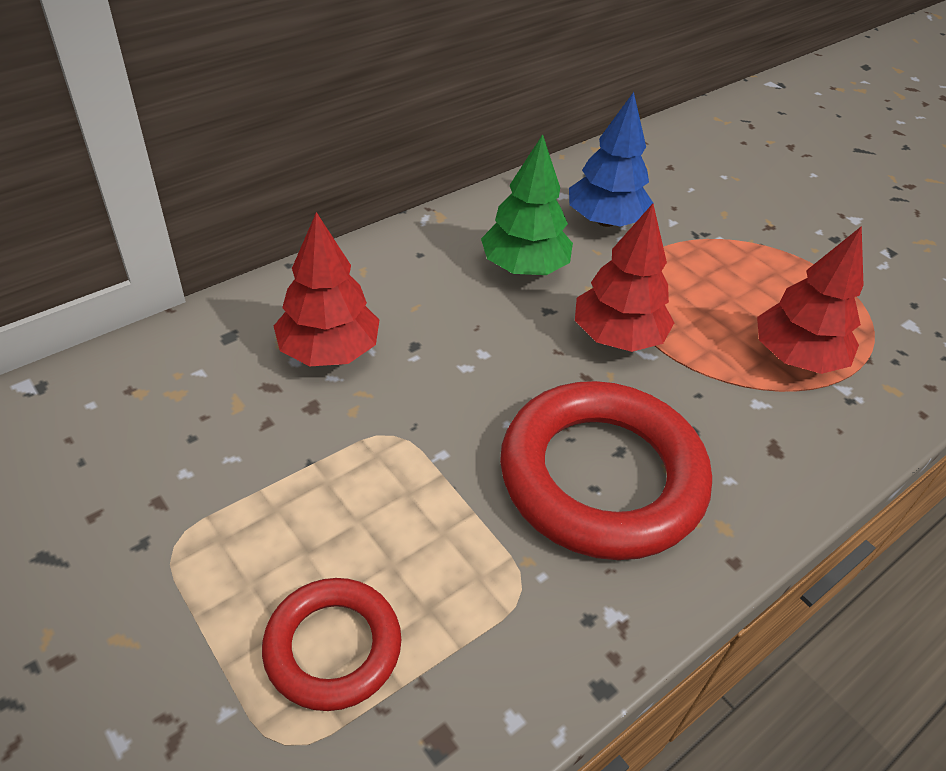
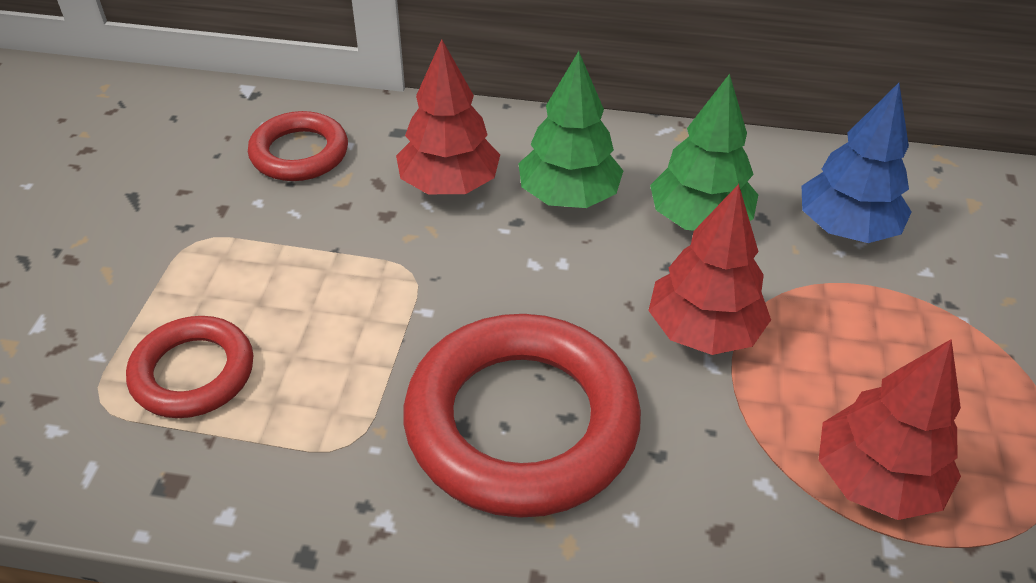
camera: 50 degrees right, 0 degrees up
(164, 408) = (299, 153): none -> red ring
(425, 304) = (568, 196): none -> green tree

